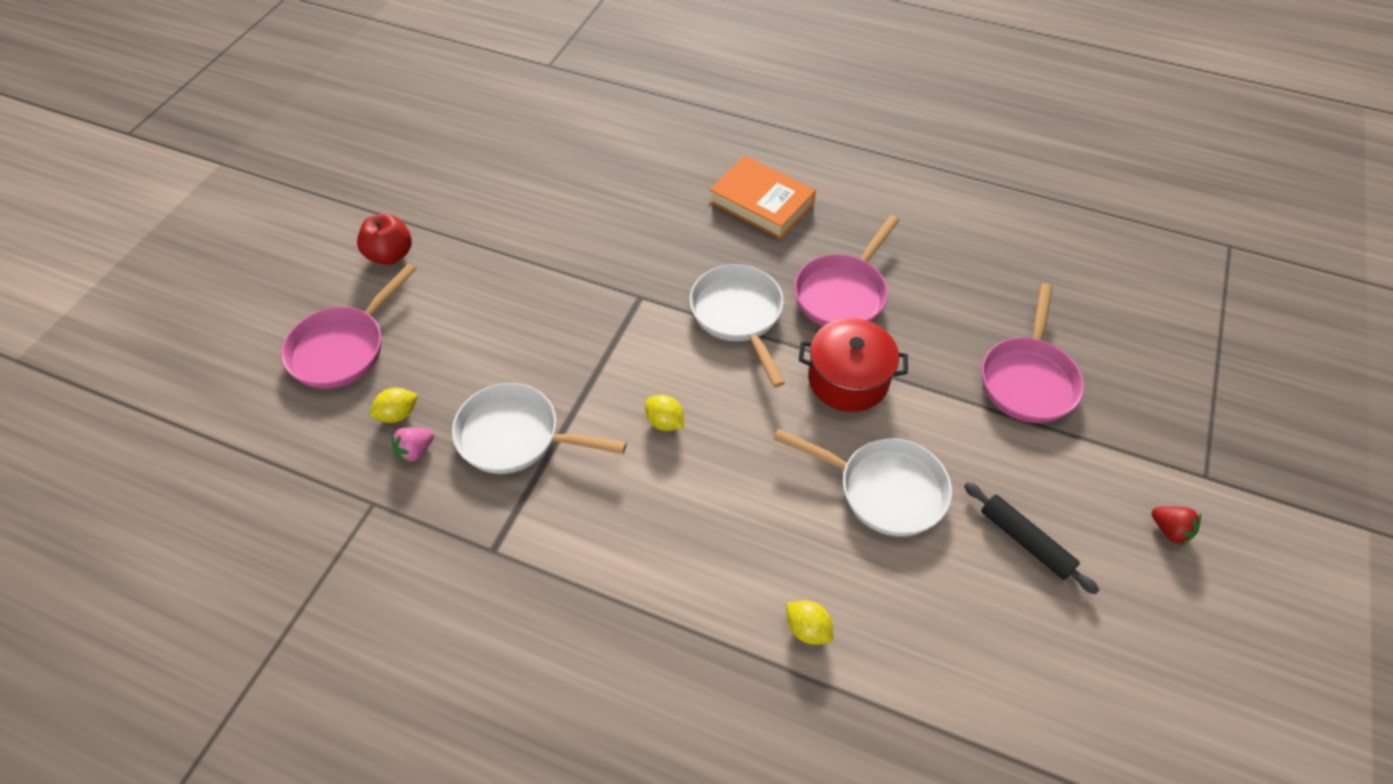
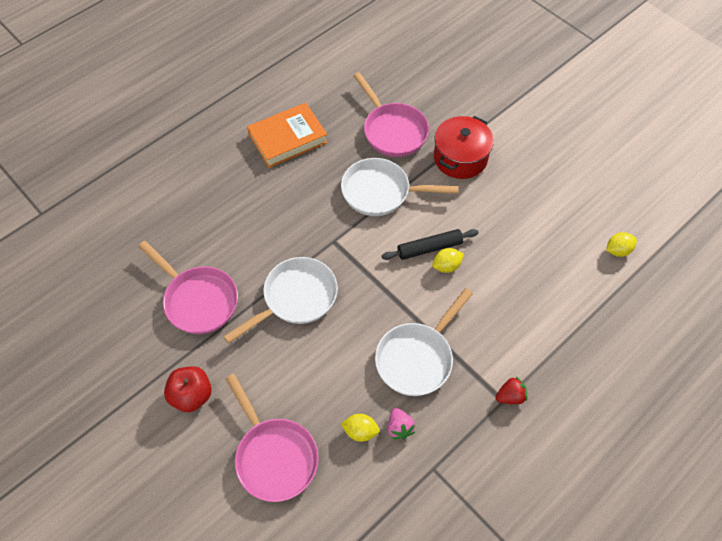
camera: 65 degrees left, 5 degrees up
(398, 414) = (360, 431): yellow lemon -> yellow lemon turned 75 degrees counterclockwise
(884, 489) = (544, 176): white pan -> white pan (296, 298)
(1025, 541) = (601, 130): black rolling pin -> black rolling pin (429, 248)
(1028, 380) = (501, 77): pink pan -> pink pan (198, 300)
(1169, 530) = (617, 70): red strawberry -> red strawberry (510, 396)

